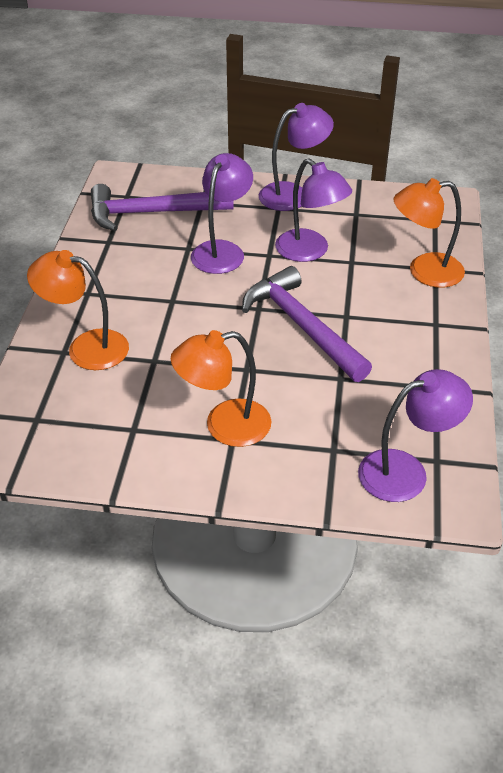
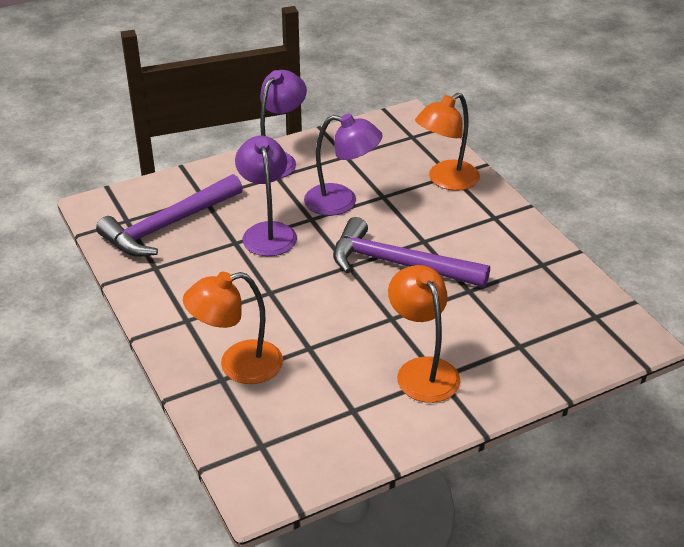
camera: 35 degrees left, 5 degrees down
(224, 426) = (422, 370): orange lamp -> orange lamp turned 120 degrees clockwise
(406, 471) = (584, 335): purple lamp -> none

